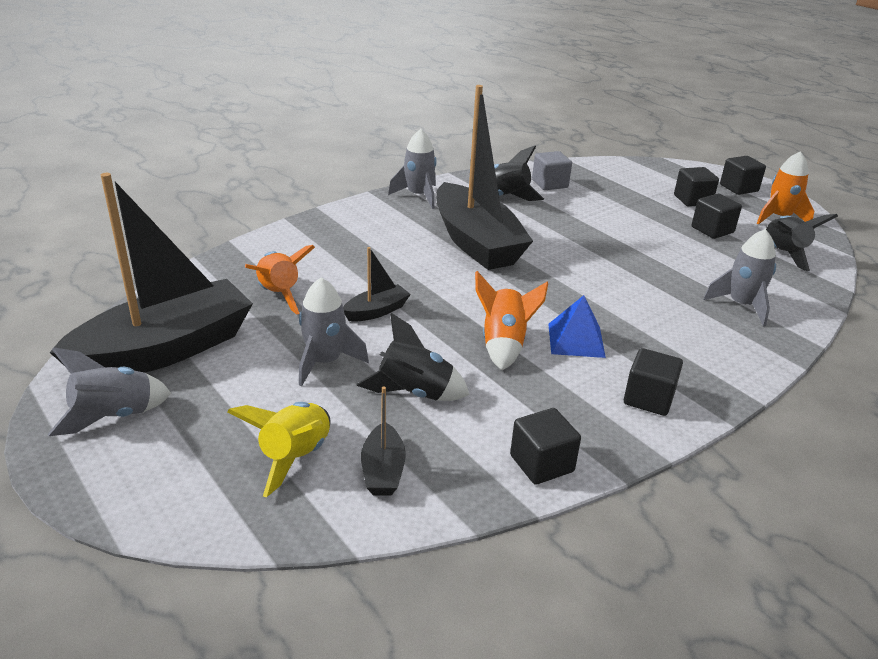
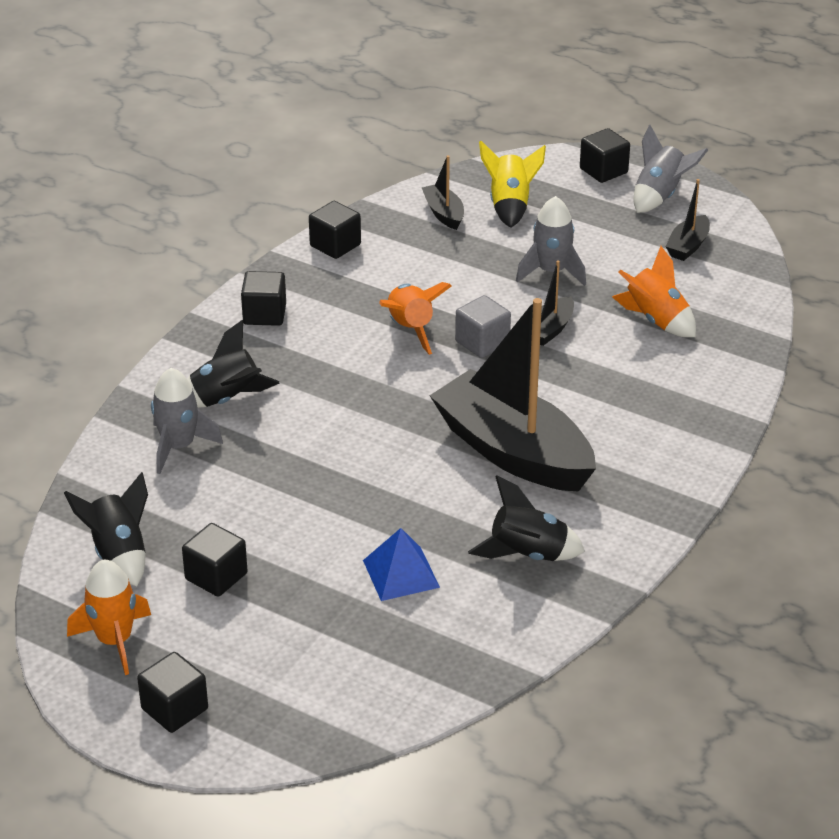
camera: 160 degrees right, 5 degrees up
(165, 350) = (688, 246): black boat -> black boat, size x0.42
(414, 392) = (459, 268): black rocket -> black rocket (227, 399)
(418, 196) = (643, 517): grey rocket -> none
(550, 184) = (479, 612): grey cube -> grey cube (482, 342)
(576, 340) = (345, 353): blue pyramid -> blue pyramid (401, 573)
(692, 200) = (250, 644): black cube -> black cube (603, 171)

